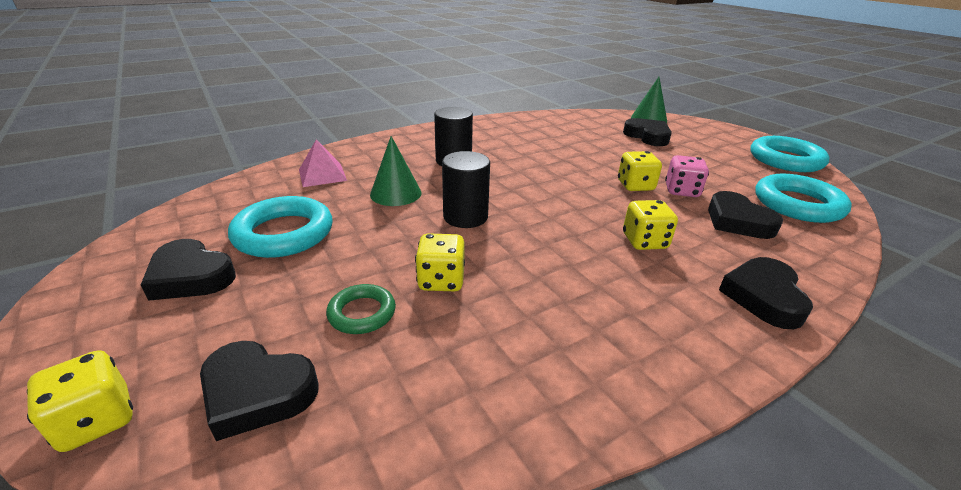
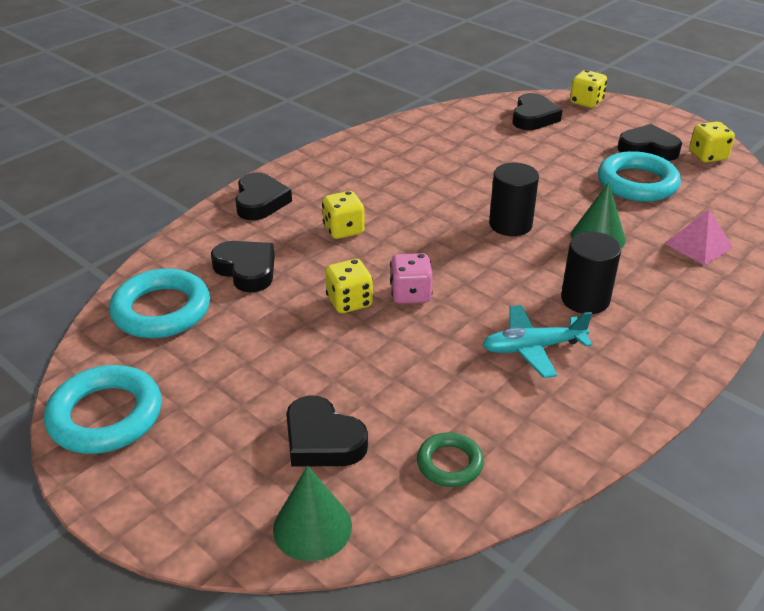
camera: 165 degrees right, 5 degrees up
(257, 393) = (533, 117): black heart -> black heart turned 105 degrees clockwise
(362, 313) = (521, 150): green ring -> green ring (449, 463)
(441, 280) = (489, 173): yellow dice -> yellow dice (707, 156)
(511, 147) = (532, 348): none -> turquoise plane
(681, 191) = (294, 304): pink dice -> pink dice (410, 294)

